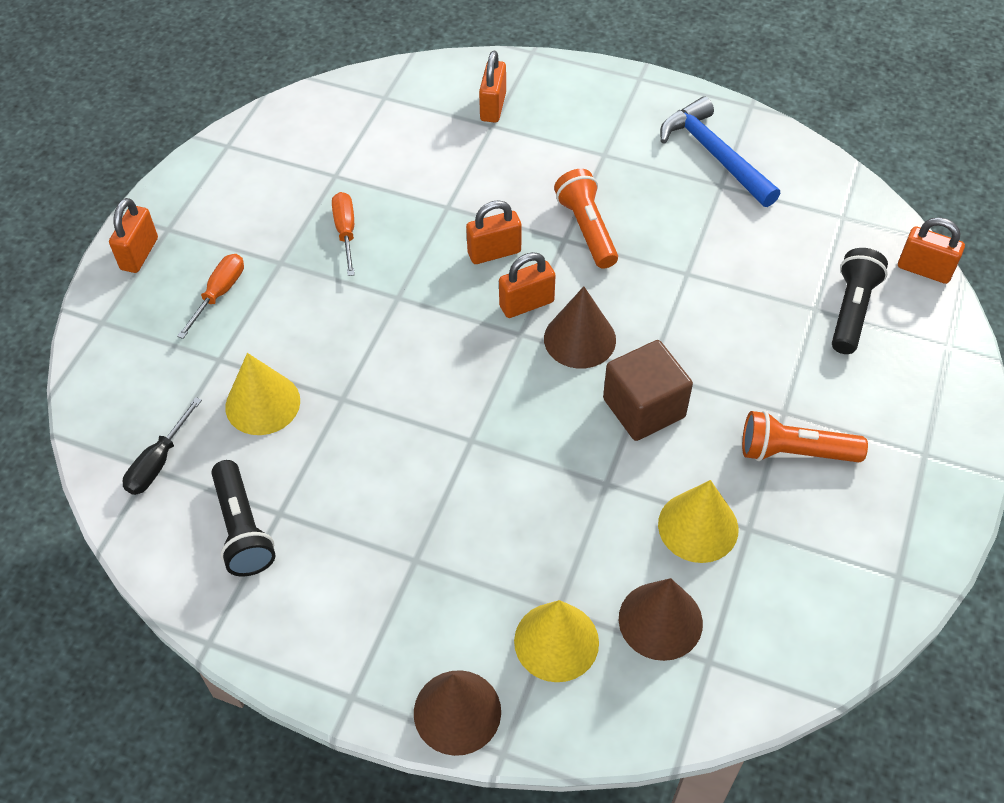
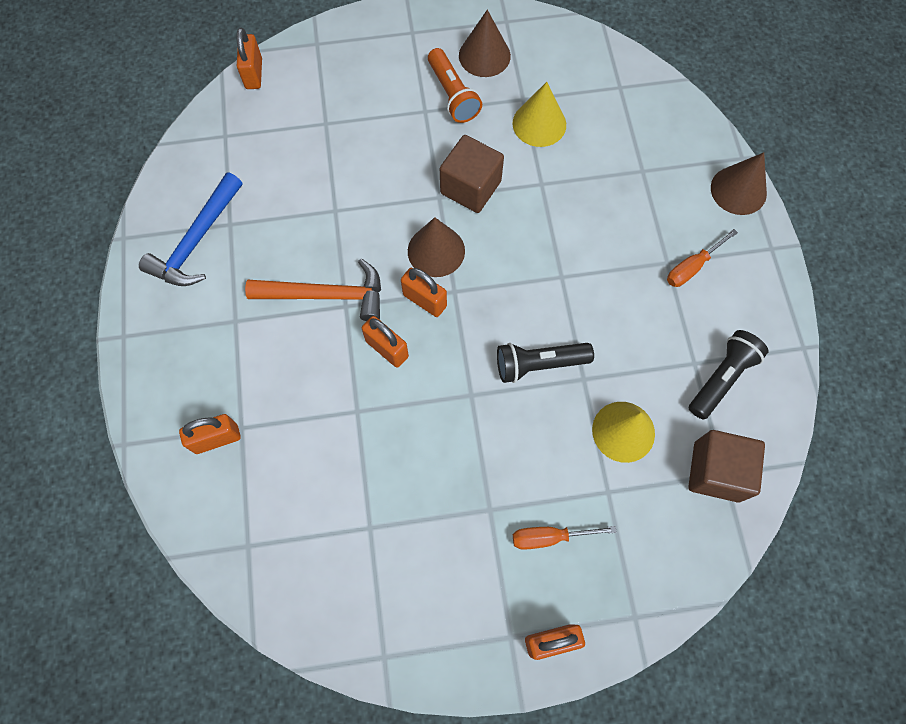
camera: 120 degrees left, 15 degrees up
(158, 462) = (716, 471): black screwdriver -> brown cube
(346, 232) = (428, 476): orange screwdriver -> orange screwdriver (692, 267)
(556, 641) = (662, 162): yellow cone -> none
(586, 229) = (326, 295): orange flashlight -> orange hammer
(660, 620) = (613, 118): brown cone -> brown cone (484, 55)
(851, 310) = (315, 102): black flashlight -> black flashlight (539, 364)

